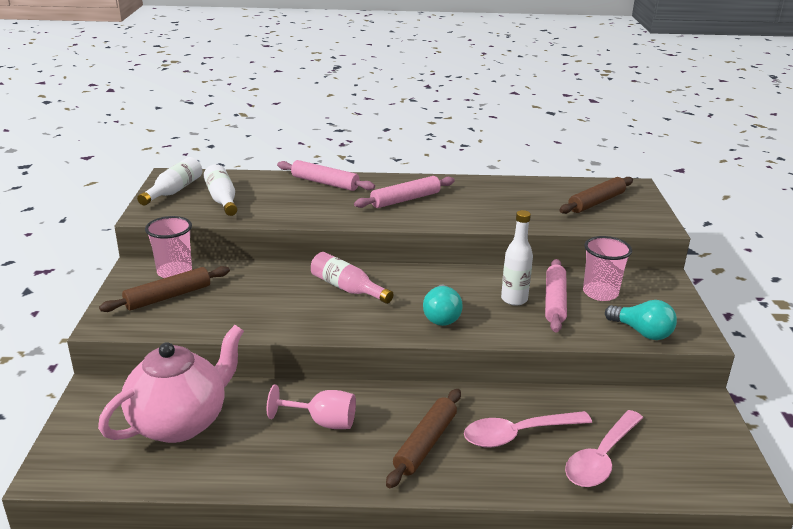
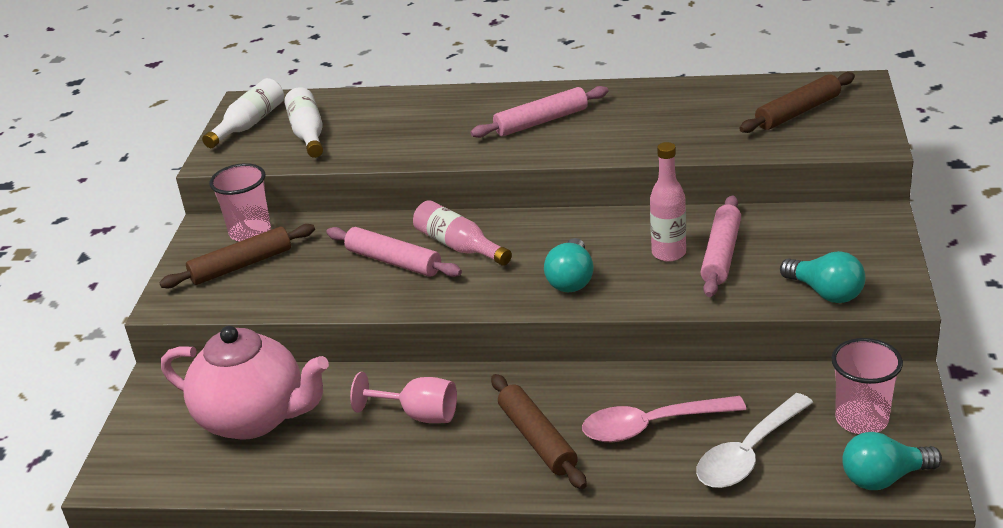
camera: 10 degrees right, 5 degrees up
(180, 422) = (255, 418): pink teapot -> pink teapot turned 60 degrees clockwise
(325, 183) = (440, 102): pink rolling pin -> pink rolling pin (393, 261)
(425, 444) = (537, 439): brown rolling pin -> brown rolling pin turned 60 degrees counterclockwise
(514, 299) = (668, 253): white bottle -> pink bottle
(600, 293) = (784, 240): pink cup -> pink cup (861, 419)
(601, 458) = (748, 453): pink spoon -> white spoon
(714, 480) = (884, 478): none -> turquoise light bulb

